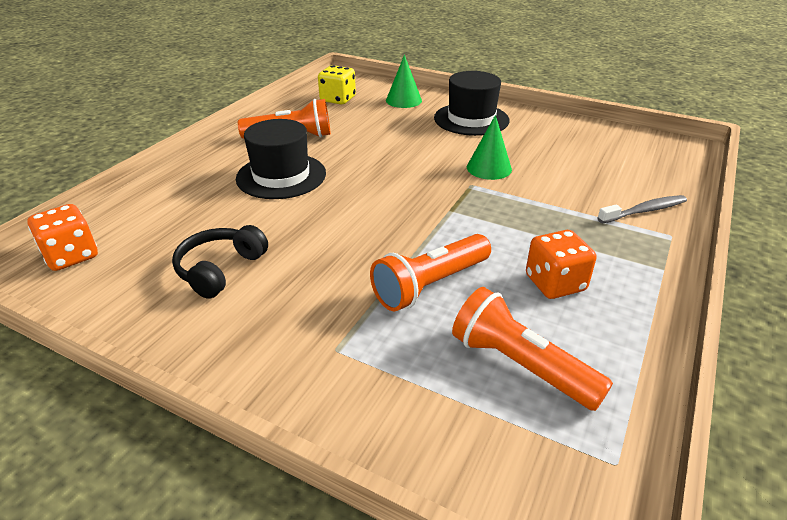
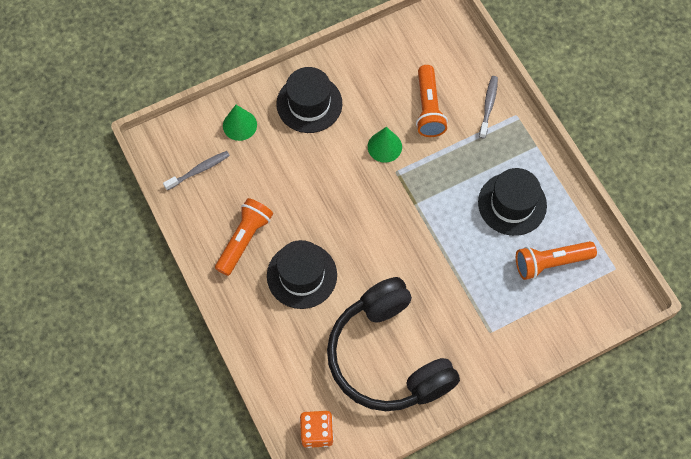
camera: 55 degrees left, 30 degrees up
(220, 269) = (388, 357): black headphones -> black headphones, size x2.24
(338, 99) = (199, 170): yellow dice -> grey toothbrush
(430, 285) = (474, 262): orange flashlight -> orange flashlight (428, 108)
(555, 283) = (512, 204): orange dice -> black hat

